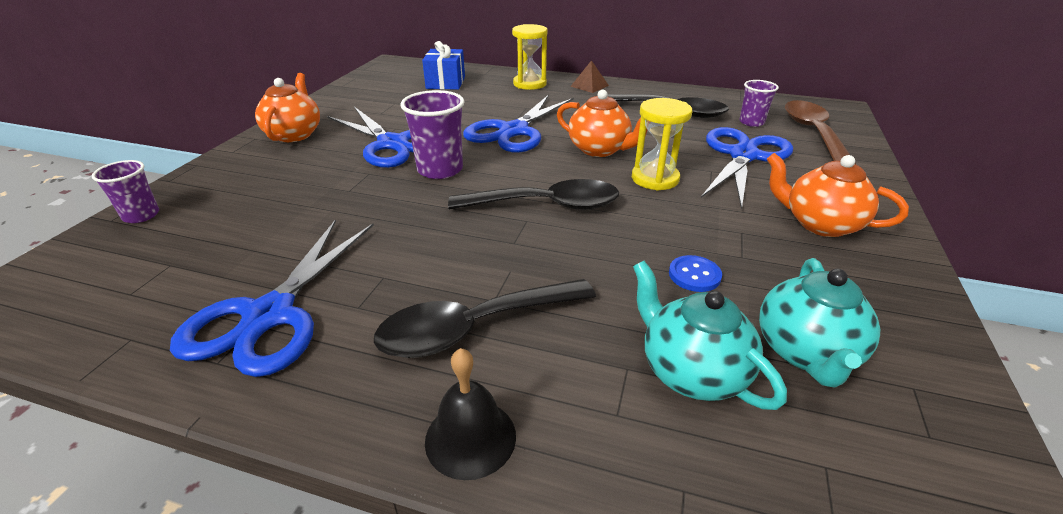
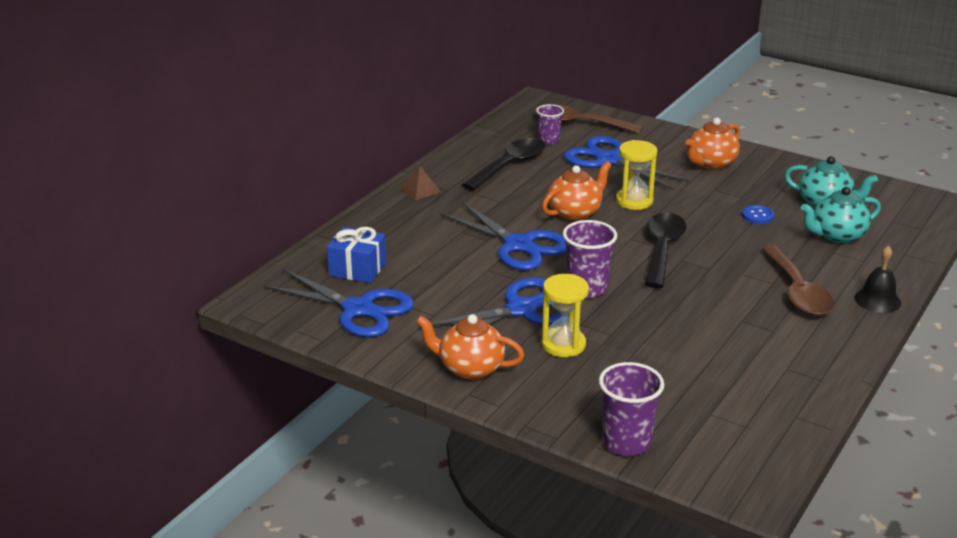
camera: 75 degrees left, 5 degrees down
(141, 215) = (626, 442): purple cup -> purple cup, size x1.59
(270, 315) = (778, 363): blue scissors -> blue scissors (358, 309)
(474, 327) = (797, 291): black spoon -> brown spoon
(529, 84) = (394, 220): yellow hourglass -> yellow hourglass (563, 344)

